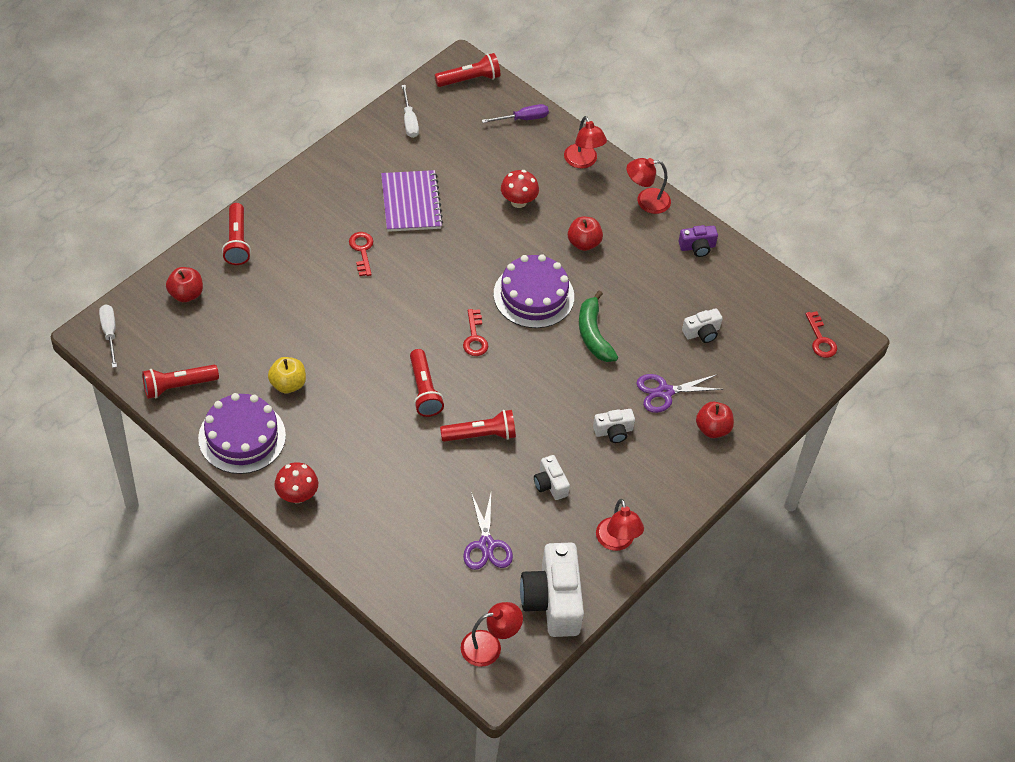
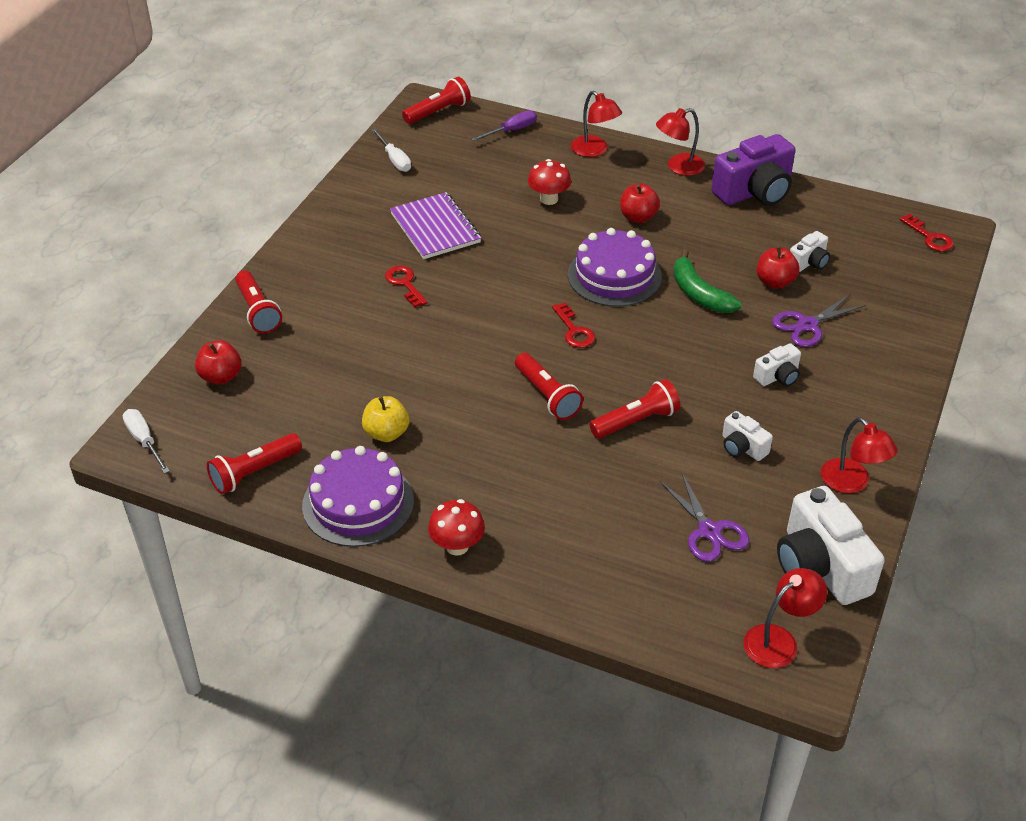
camera: 15 degrees left, 10 degrees down
(697, 247) = (754, 192): purple camera -> purple camera, size x2.00
(712, 429) = (879, 345): red apple -> red apple (775, 282)

